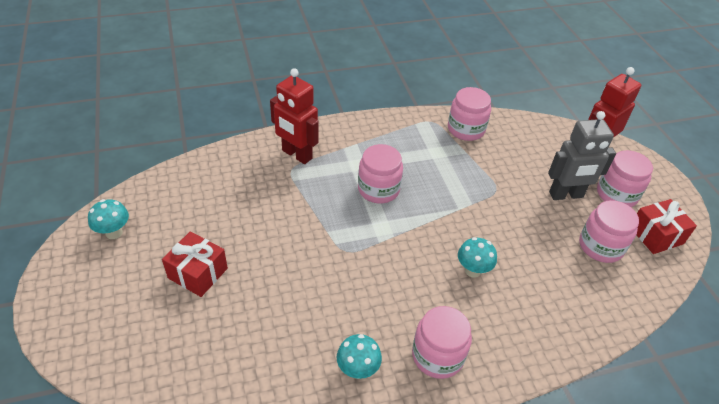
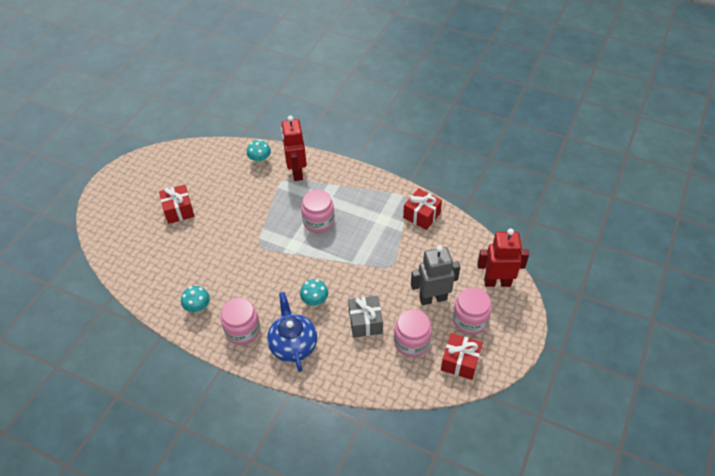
camera: 45 degrees right, 5 degrees up
(114, 233) = (163, 164): turquoise mushroom -> turquoise mushroom (260, 162)
(466, 129) = (421, 215): pink jar -> red gift
(506, 330) = (293, 345): none -> blue teapot
(541, 257) = (365, 322): none -> grey gift
(566, 195) = (433, 298): grey robot -> grey robot turned 135 degrees clockwise

